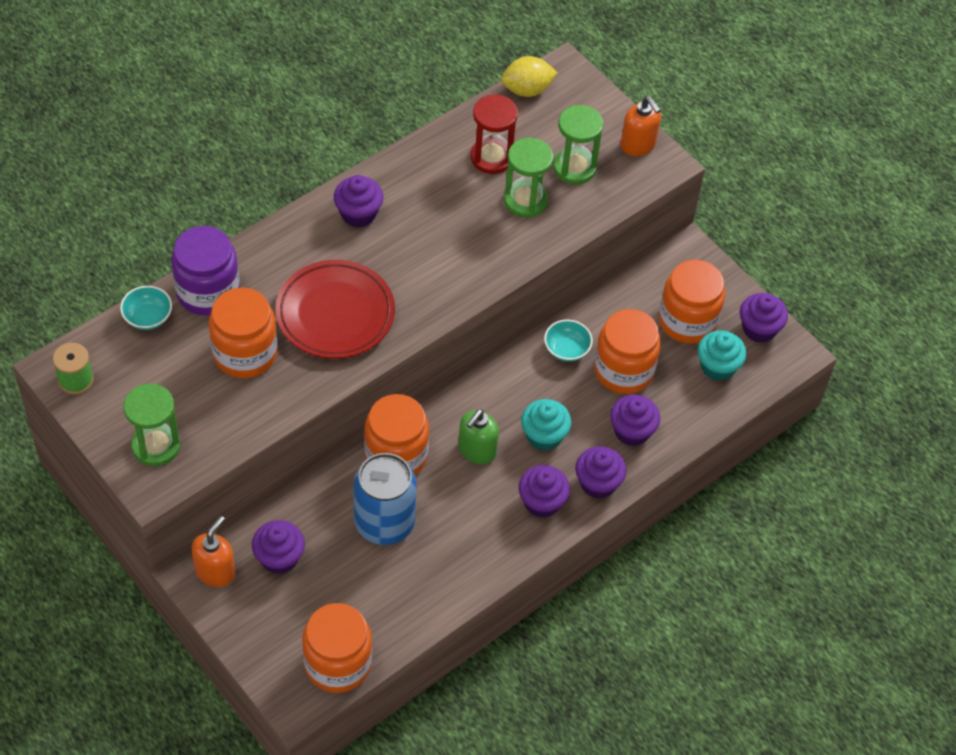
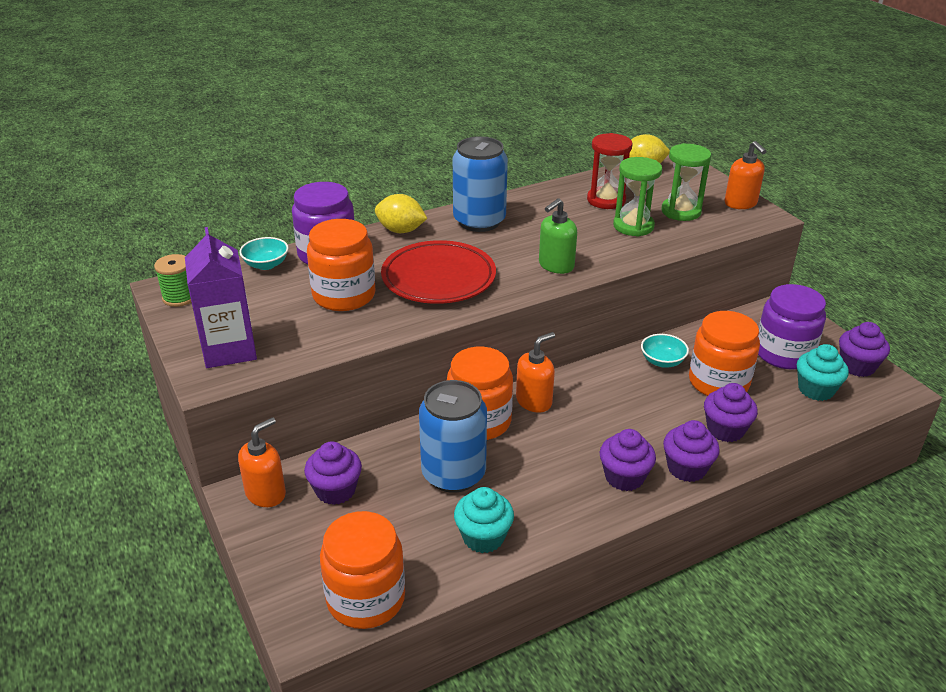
camera: 15 degrees right, 20 degrees down
(156, 446) = (229, 350): green hourglass -> purple carton
(276, 241) = (401, 230): none -> yellow lemon
(358, 214) = (479, 221): purple cupcake -> blue can
(445, 422) = (534, 401): none -> orange soap dispenser
(477, 450) = (562, 426): green soap dispenser -> green soap dispenser (556, 265)
(544, 436) = (632, 423): turquoise cupcake -> turquoise cupcake (483, 537)
(687, 321) = (783, 353): orange jar -> purple jar

